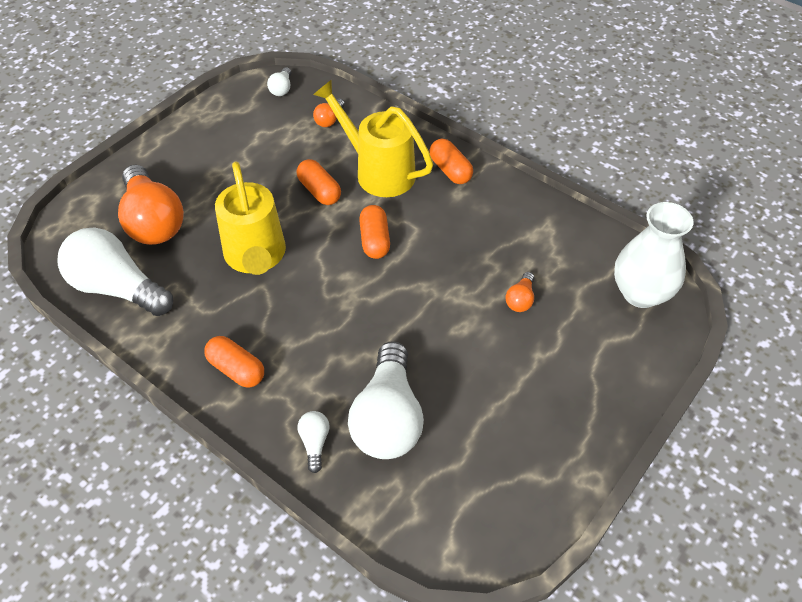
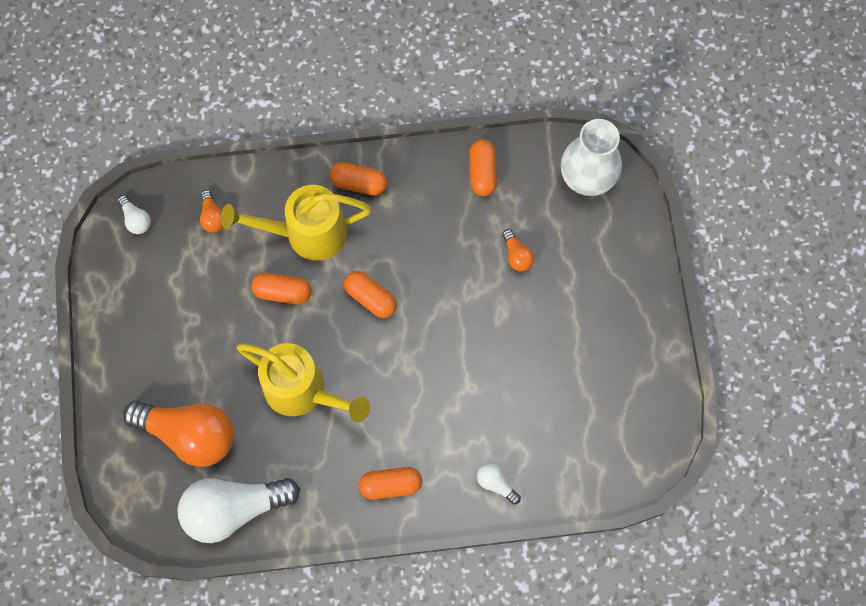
camera: 45 degrees left, 20 degrees up
(388, 418) = (521, 424): white light bulb -> none
(553, 228) = (482, 172): none -> orange capsule

